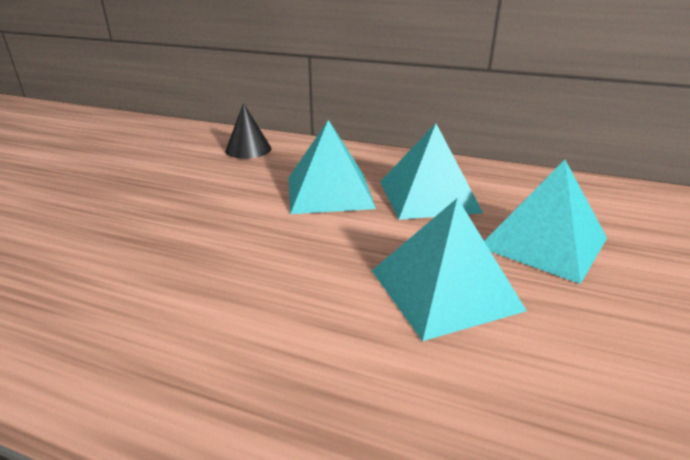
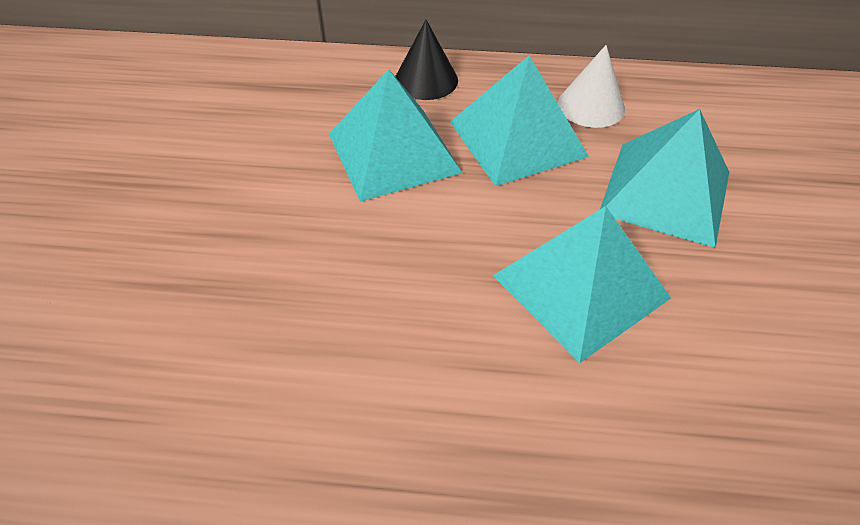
camera: 15 degrees left, 20 degrees up
(248, 149) = (248, 86): black cone -> black cone (426, 80)
(496, 186) = (591, 106): none -> white cone

